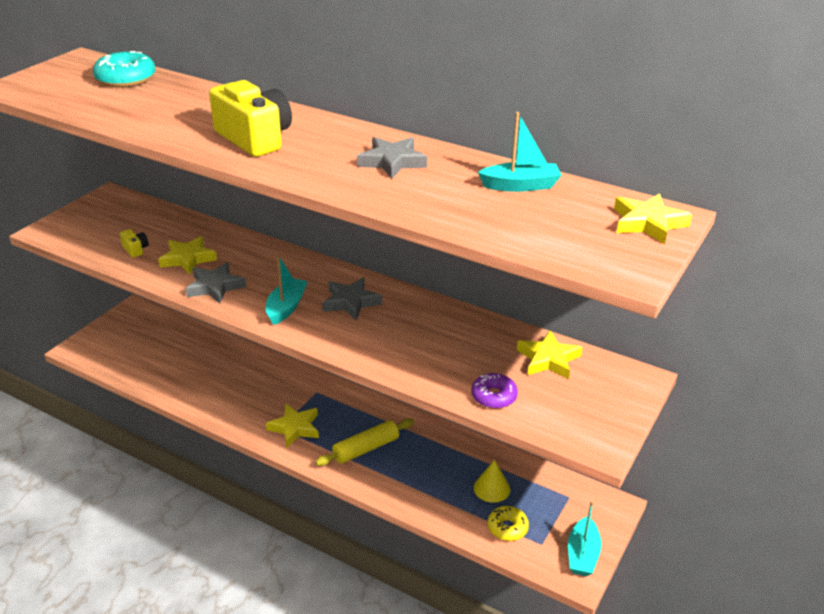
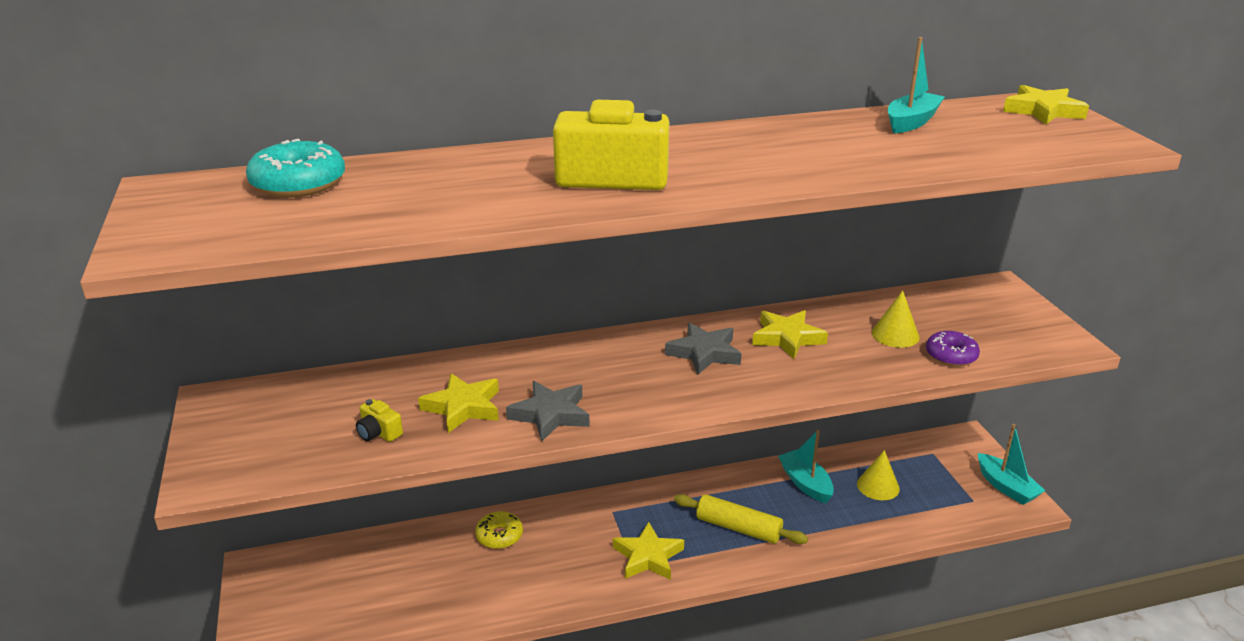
camera: 45 degrees left, 5 degrees down
(135, 249) = (379, 433): yellow camera -> yellow camera turned 150 degrees counterclockwise
(286, 307) = (659, 391): turquoise boat -> turquoise boat (805, 483)
(366, 449) = (738, 528): yellow rolling pin -> yellow rolling pin turned 75 degrees counterclockwise
(392, 162) = (780, 145): grey star -> none
(486, 362) = (895, 335): none -> yellow cone
(507, 528) = (936, 507): yellow donut -> yellow donut (499, 536)
(548, 359) = (927, 307): yellow star -> yellow star (787, 338)

